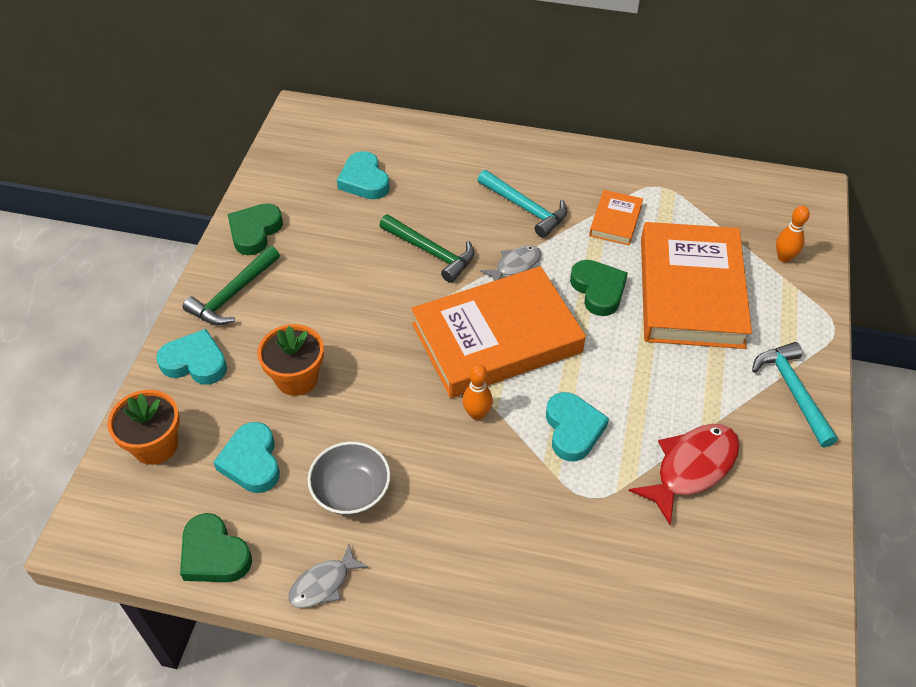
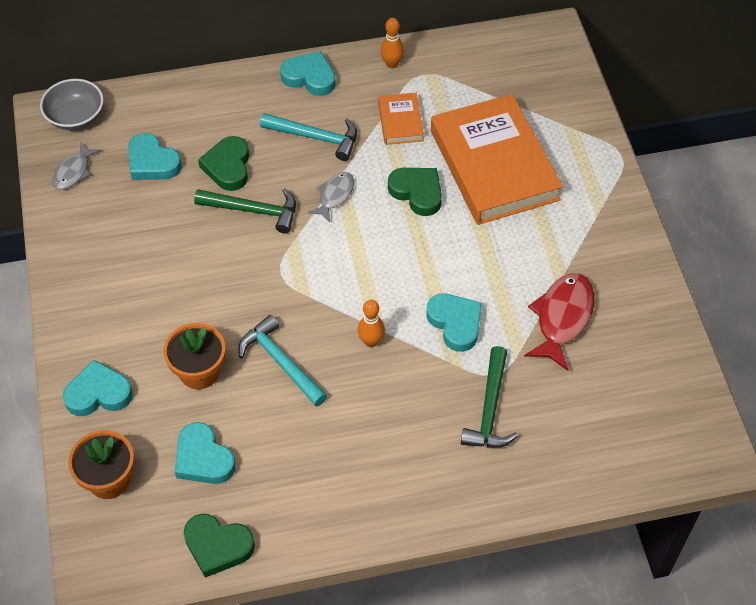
camera: 25 degrees left, 5 degrees up
(233, 294) = (94, 318): green hammer -> green hammer (490, 409)
(255, 232) = (77, 251): green heart -> green heart (228, 167)
(323, 584) = (322, 530): grey fish -> grey fish (74, 172)
(351, 491) = (302, 448): grey bowl -> grey bowl (76, 117)
(496, 338) = (353, 268): orange book -> none
(548, 155) = (309, 77): none -> turquoise heart
(784, 257) = (556, 106): orange bowling pin -> orange bowling pin (392, 64)
(793, 391) = (612, 223): turquoise hammer -> turquoise hammer (280, 362)

